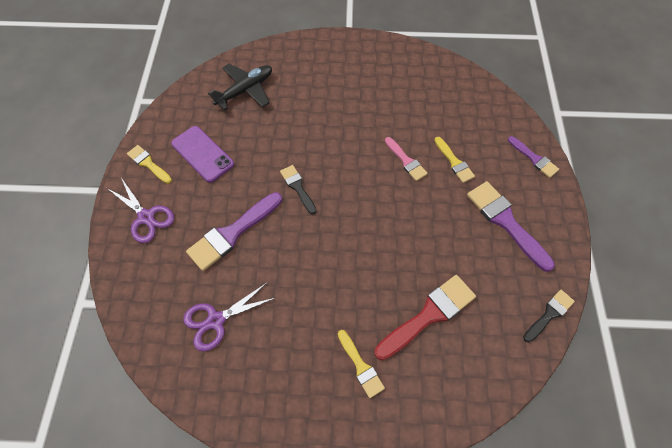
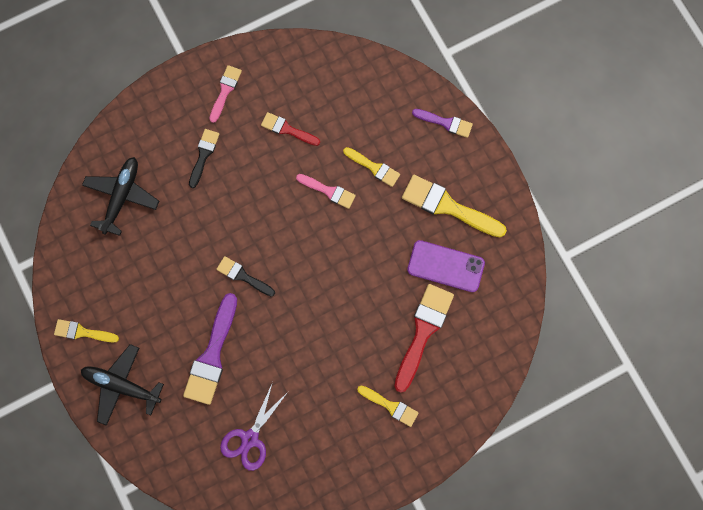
camera: 30 degrees left, 15 degrees up
(146, 217) = (121, 385): purple scissors -> black plane
(202, 154) = (129, 292): purple phone -> purple phone (445, 266)
(366, 61) = (225, 91): none -> pink brush
(398, 105) = (287, 129): none -> red brush
(505, 222) = (448, 206): purple brush -> yellow brush
(549, 314) = (519, 275): black brush -> black brush (203, 155)

